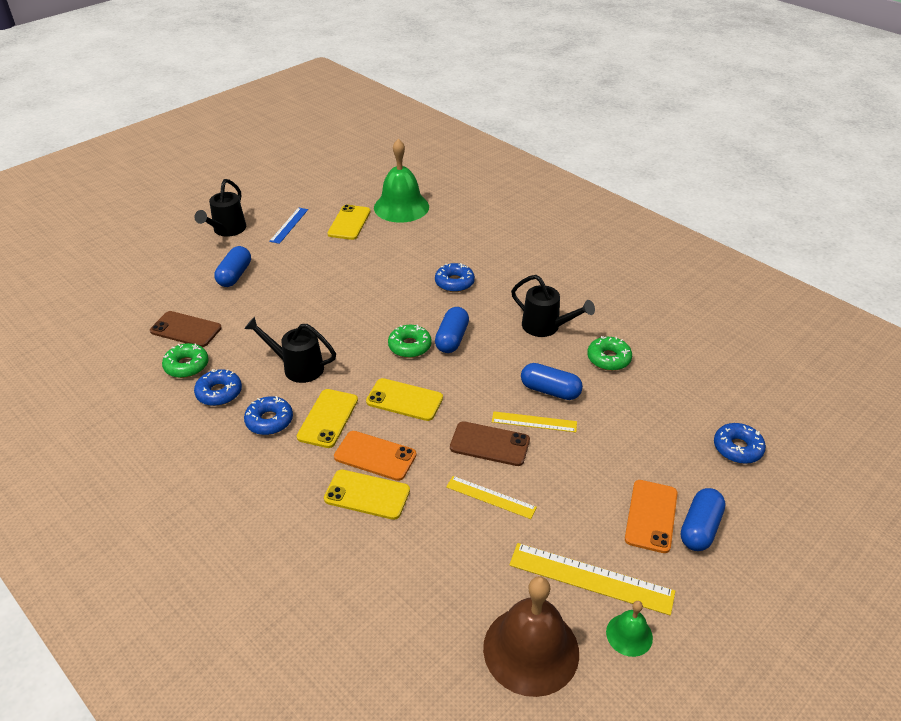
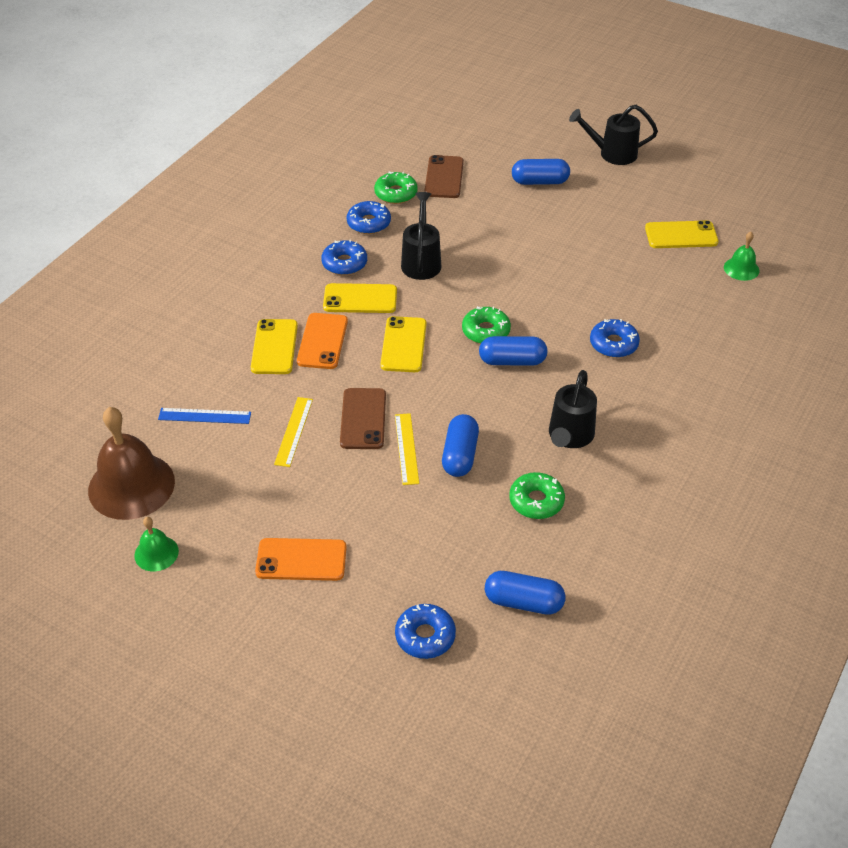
camera: 75 degrees right, 5 degrees up
(289, 225) = (648, 192): blue ruler -> blue ruler (204, 416)
(401, 207) = (741, 269): green bell -> green bell, size x0.49
(591, 578) = (214, 518): yellow ruler -> none
(700, 528) = (295, 603): blue capsule -> blue capsule (523, 602)

